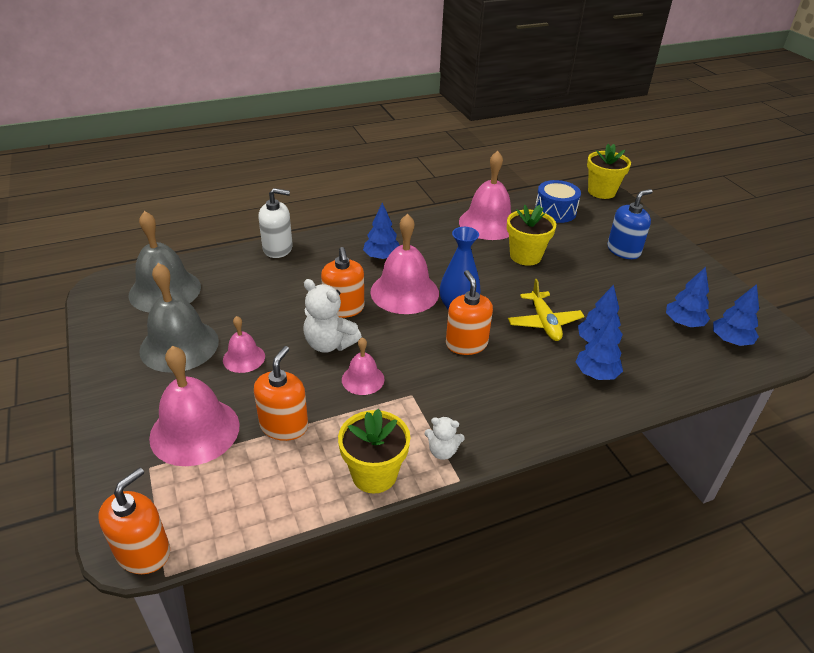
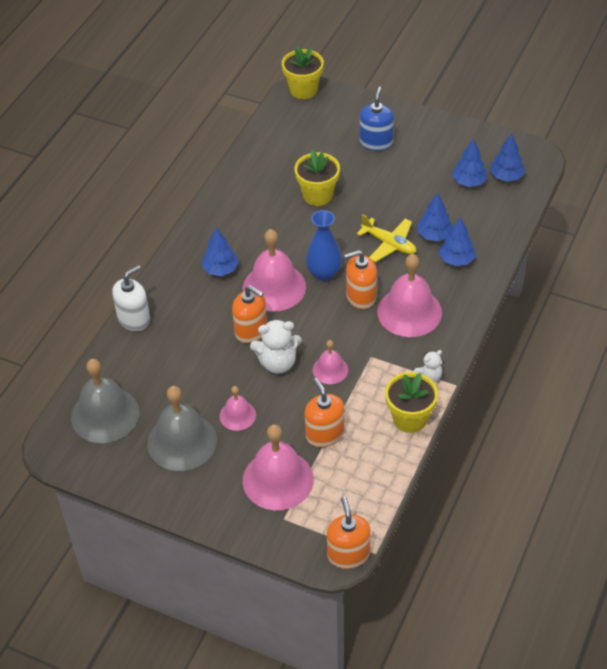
camera: 40 degrees left, 10 degrees up
(466, 344) = (361, 296): orange soap dispenser -> orange soap dispenser turned 45 degrees counterclockwise
(488, 223) = (257, 182): pink bell -> pink bell (409, 312)
(555, 211) = (292, 135): blue drum -> none

